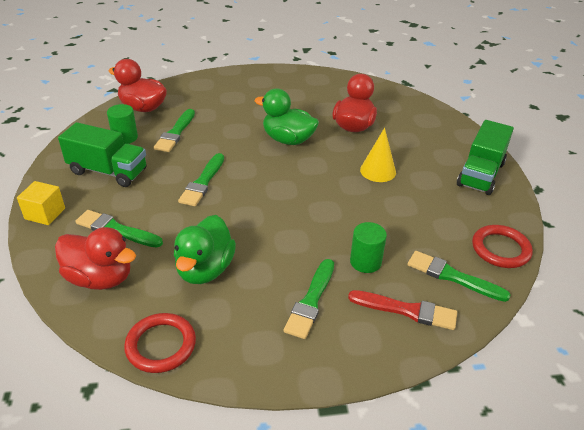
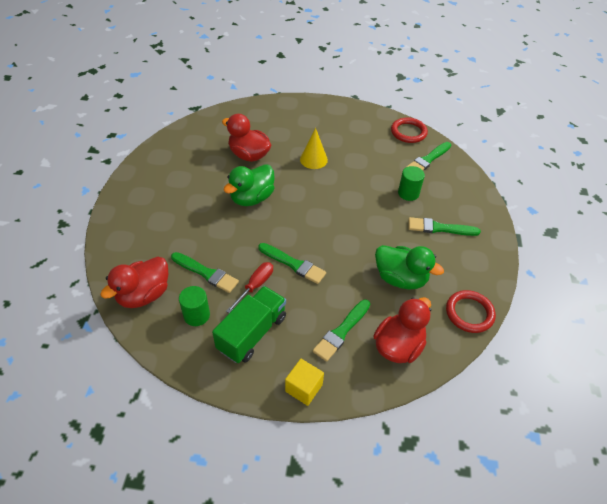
camera: 75 degrees left, 10 degrees up
(167, 163) = (255, 286): none -> red screwdriver
(311, 301) = (439, 228): green brush -> green brush turned 150 degrees clockwise
(407, 310) = (452, 187): red brush -> none
(480, 174) = (334, 113): green truck -> none

